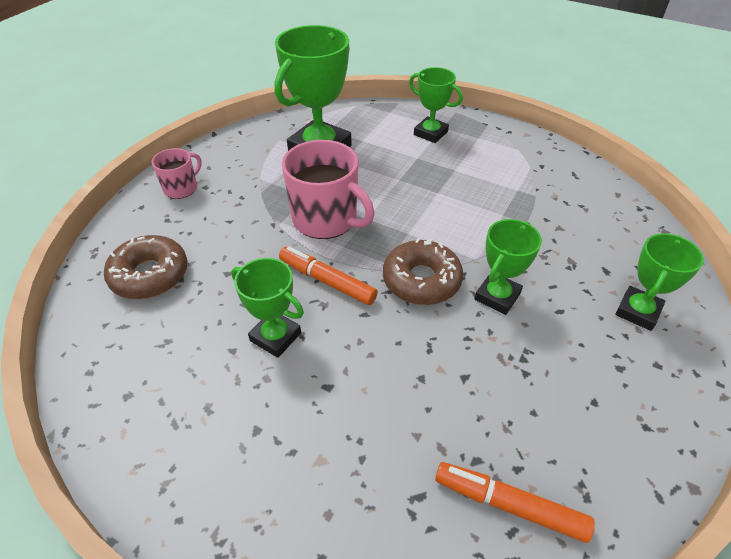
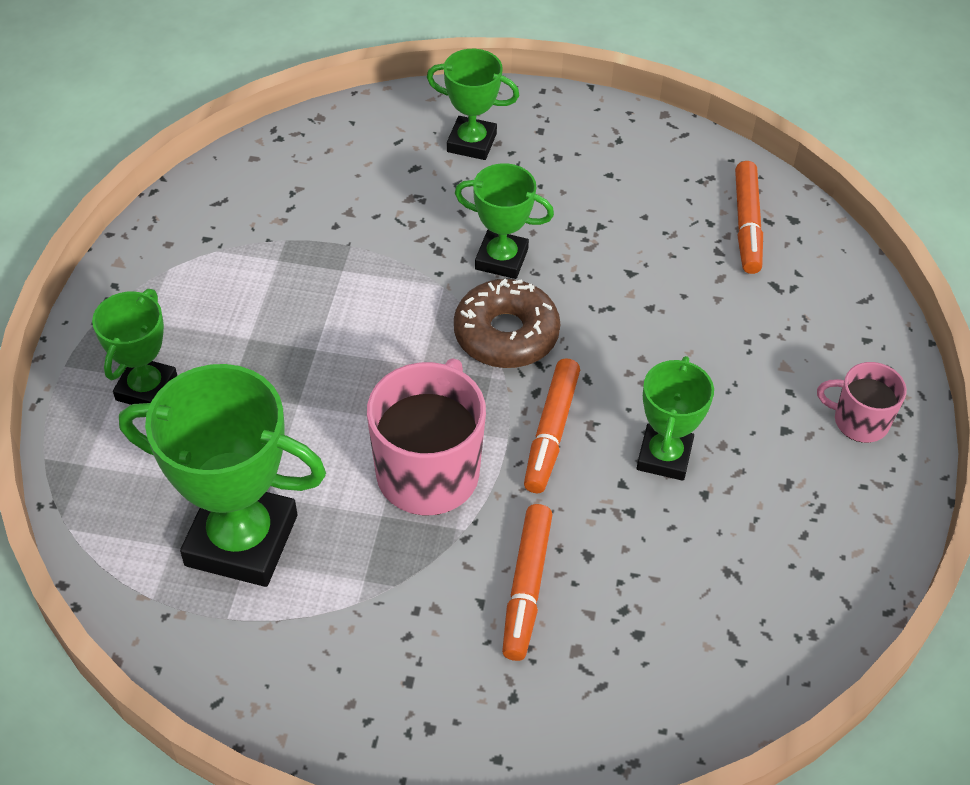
camera: 110 degrees left, 5 degrees up
(150, 275) = (636, 654): brown donut -> none
(181, 188) = (426, 718): pink mug -> pink mug (859, 421)
(225, 240) = (526, 587): none -> orange marker

